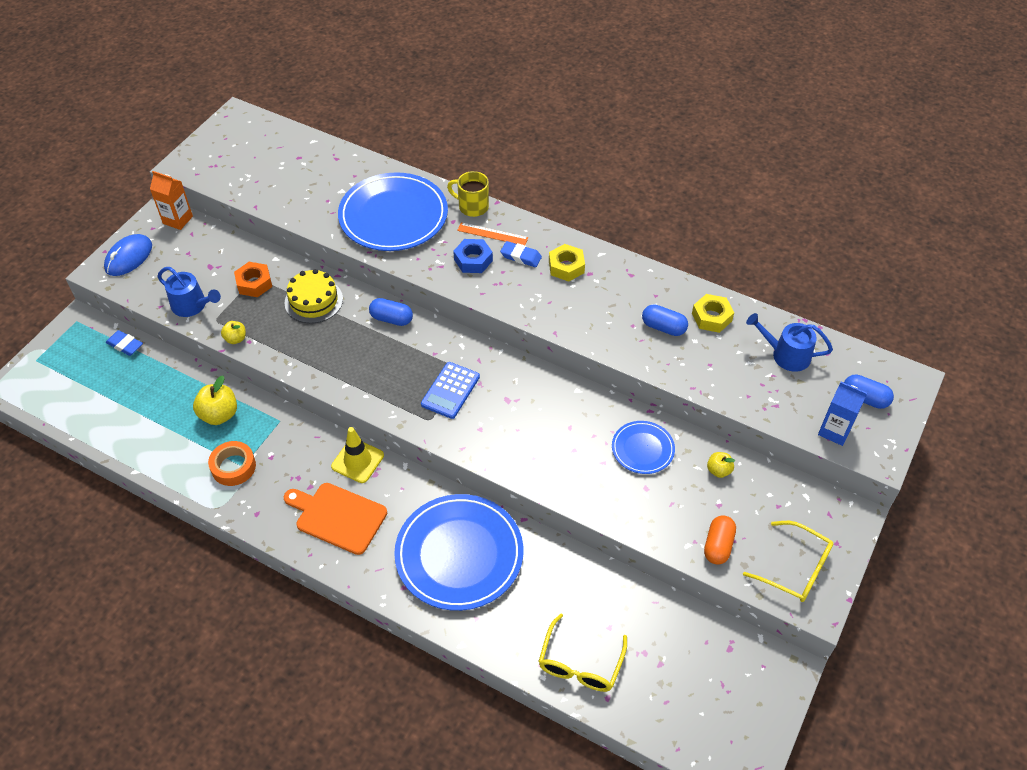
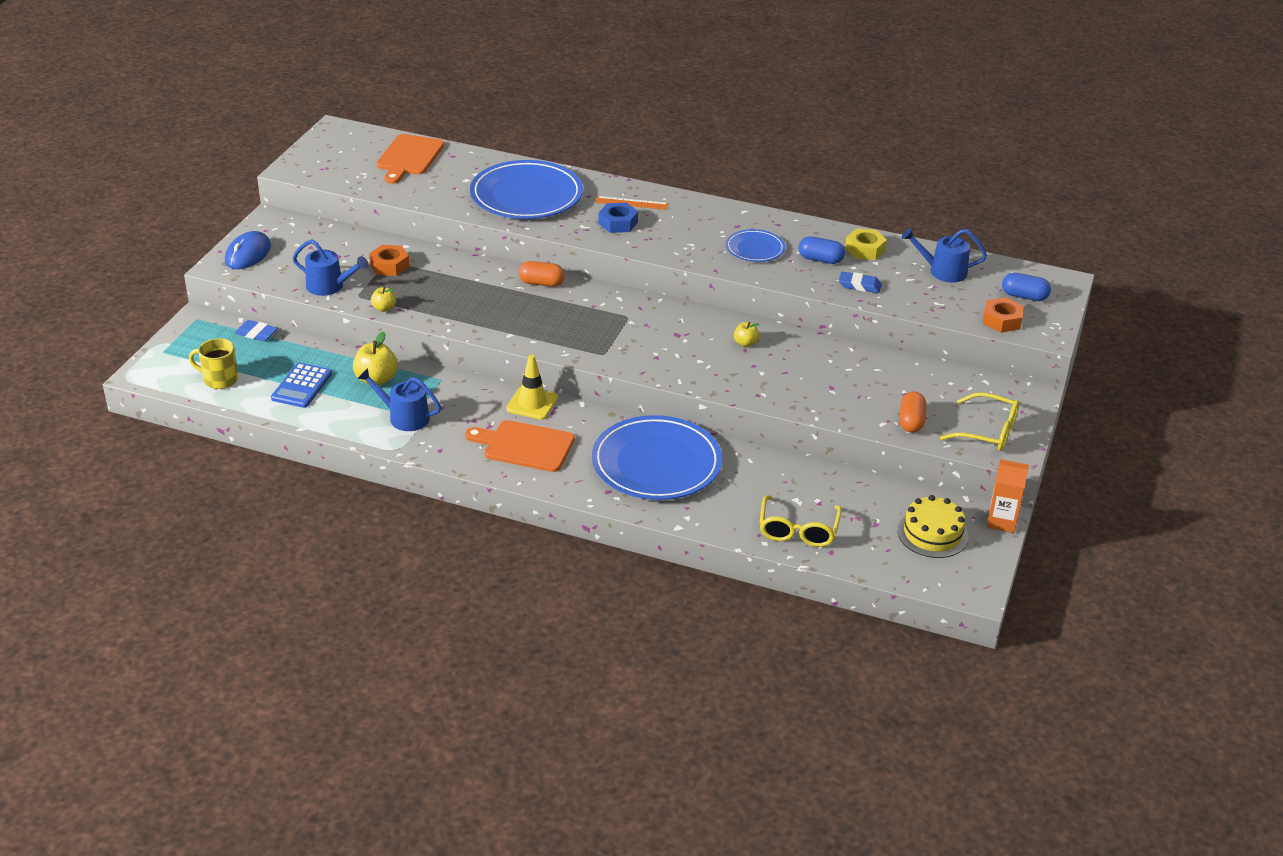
camera: 10 degrees left, 15 degrees down
(178, 220) = (290, 222): orange carton -> orange carton (1001, 522)
(233, 467) = (404, 417): orange tape -> blue watering can
(295, 157) = (409, 157): none -> orange cutting board
(313, 301) = (456, 275): yellow cake -> yellow cake (932, 533)
(391, 319) = (541, 283): blue capsule -> orange capsule
(450, 390) = (618, 331): blue calculator -> blue calculator (302, 386)
(472, 207) = (605, 184): yellow mug -> yellow mug (219, 379)
(521, 256) = (665, 218): blue eraser -> blue eraser (859, 285)
(566, 267) = (712, 222): yellow nut -> none
(642, 449) = (820, 360): blue plate -> blue plate (755, 249)
(718, 470) = (898, 370): yellow apple -> yellow apple (745, 343)
(834, 431) = (1001, 320): blue carton -> orange nut

